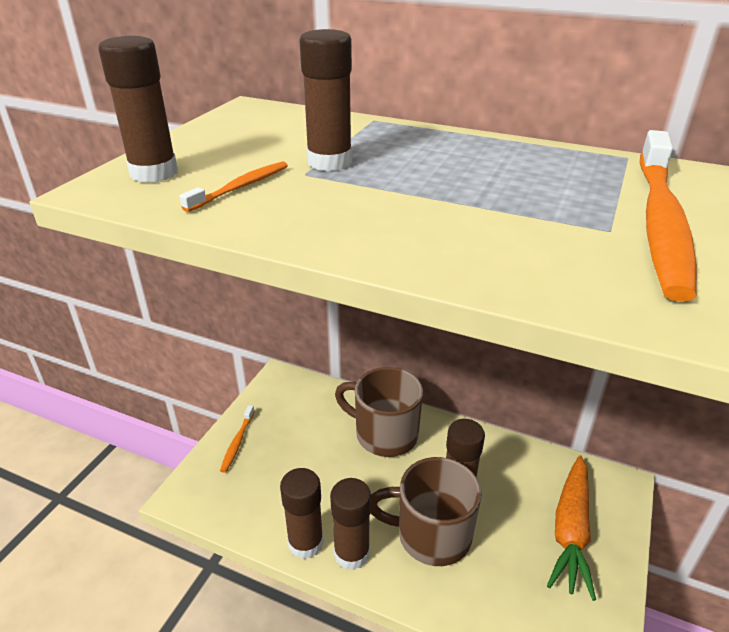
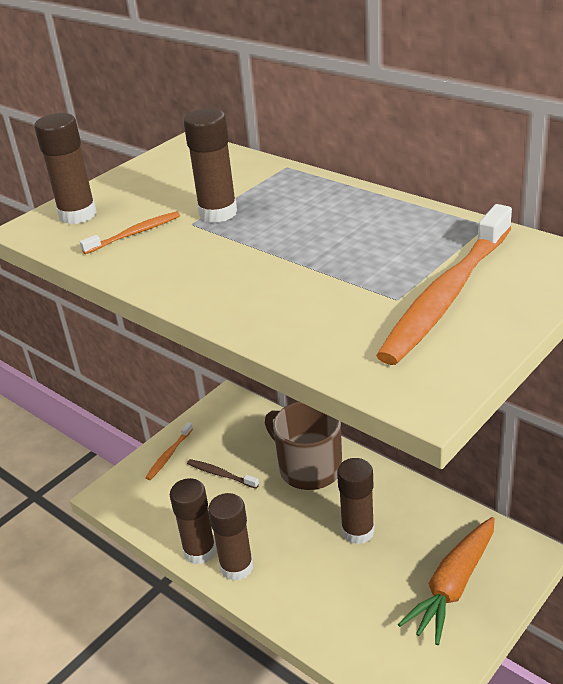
camera: 20 degrees right, 0 degrees up
(299, 454) = (221, 474): none -> brown toothbrush
(431, 534) = (315, 565): brown mug -> none

